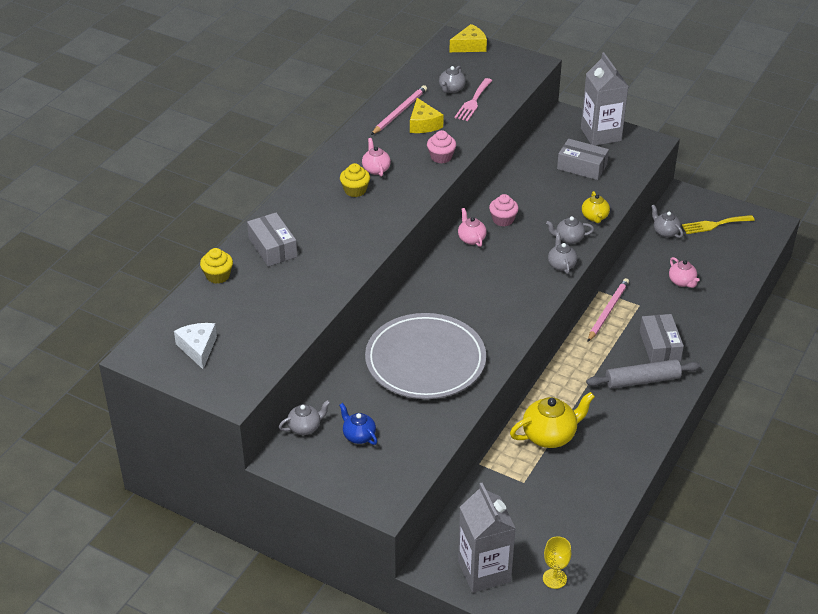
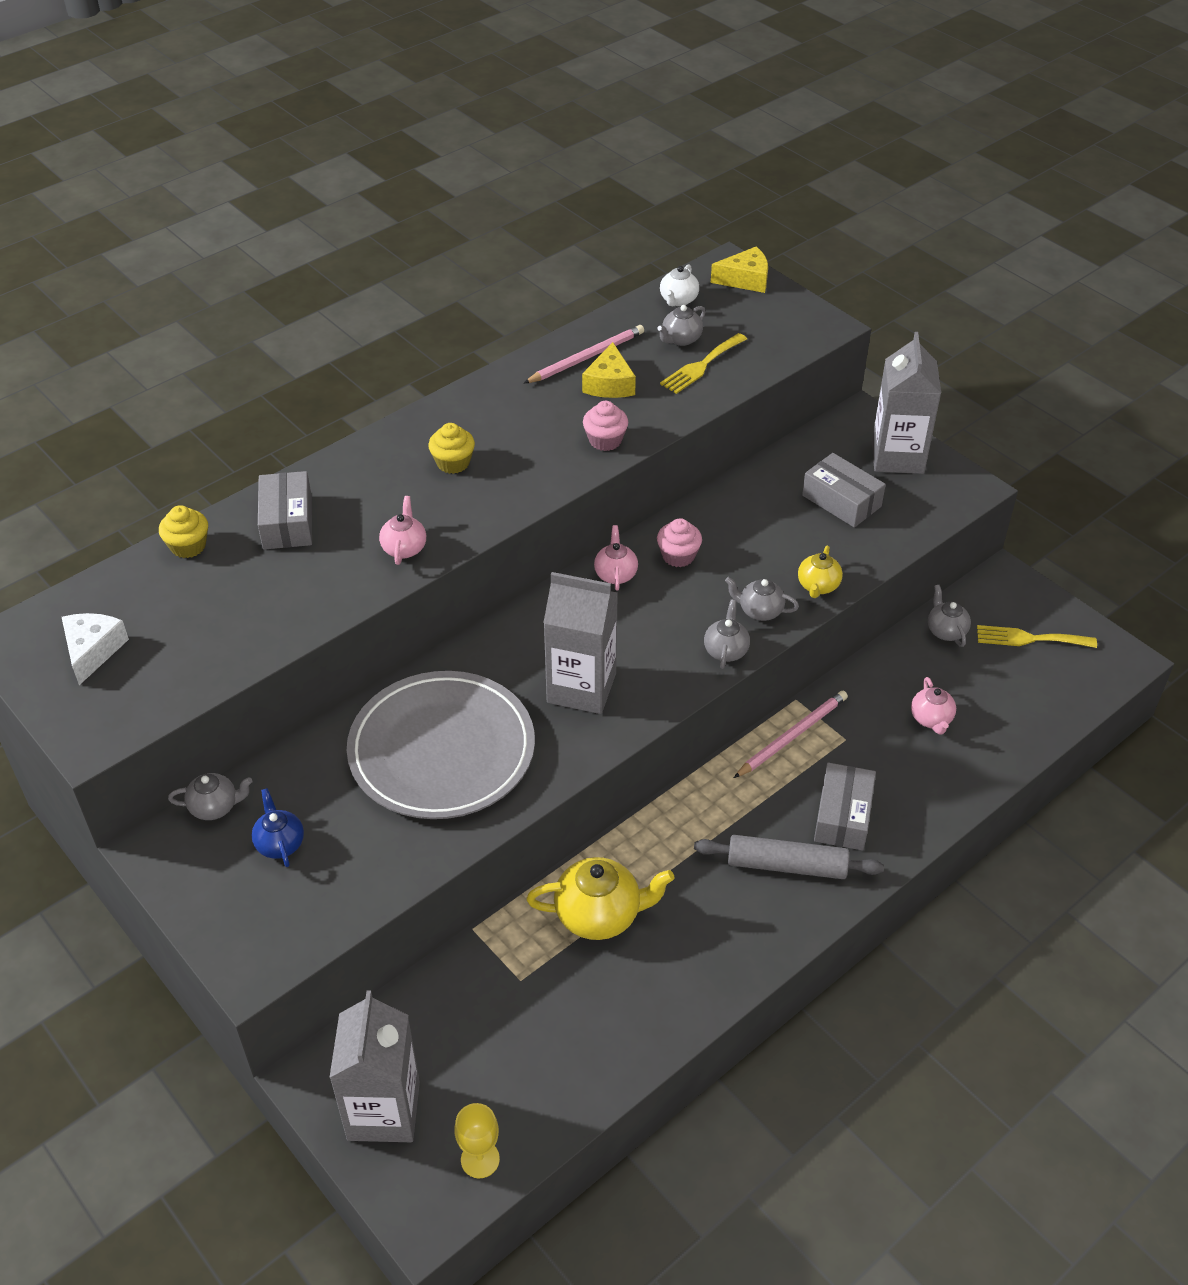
camera: 20 degrees right, 5 degrees up
(376, 169) = (501, 437): pink teapot -> pink teapot (404, 548)
(436, 66) = (678, 300): none -> white teapot
(473, 102) = (701, 366): pink fork -> yellow fork
(488, 306) = (581, 688): none -> grey carton

